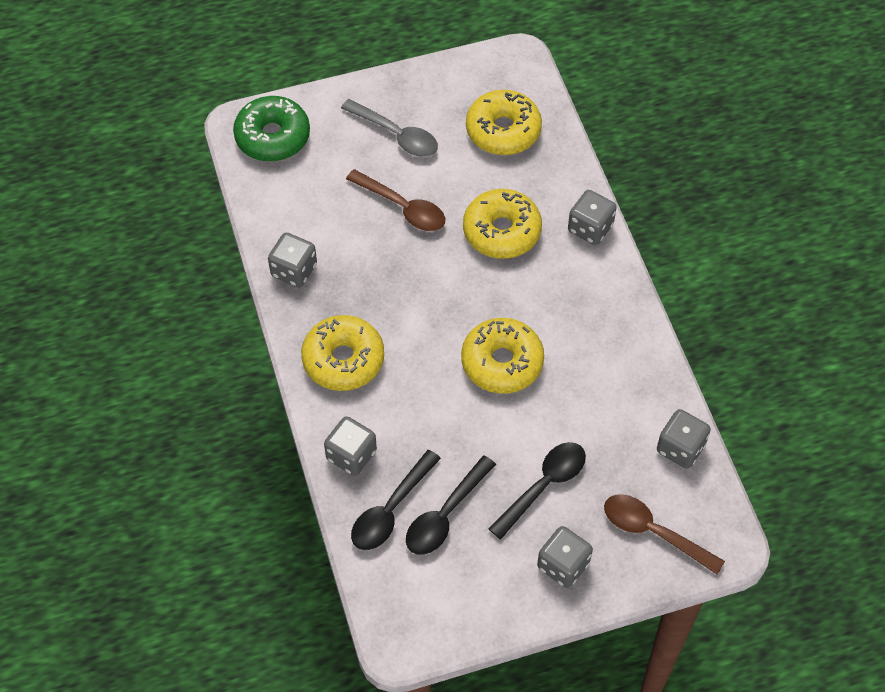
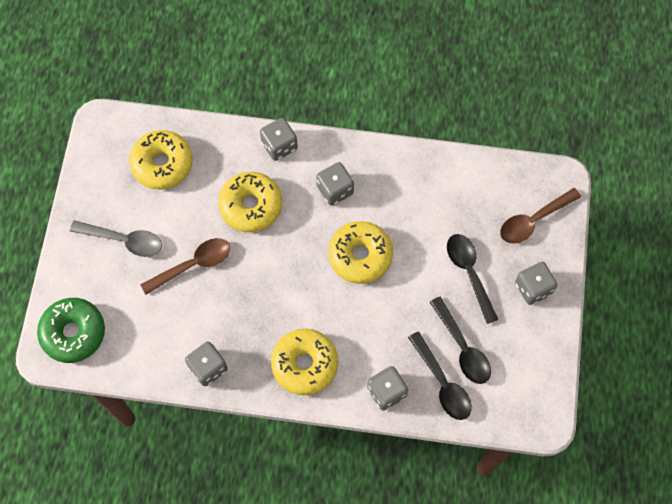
camera: 65 degrees left, 10 degrees up
(396, 135) = (124, 240): grey spoon -> grey spoon turned 45 degrees clockwise
(680, 448) = (480, 173): grey dice -> grey dice (335, 190)

